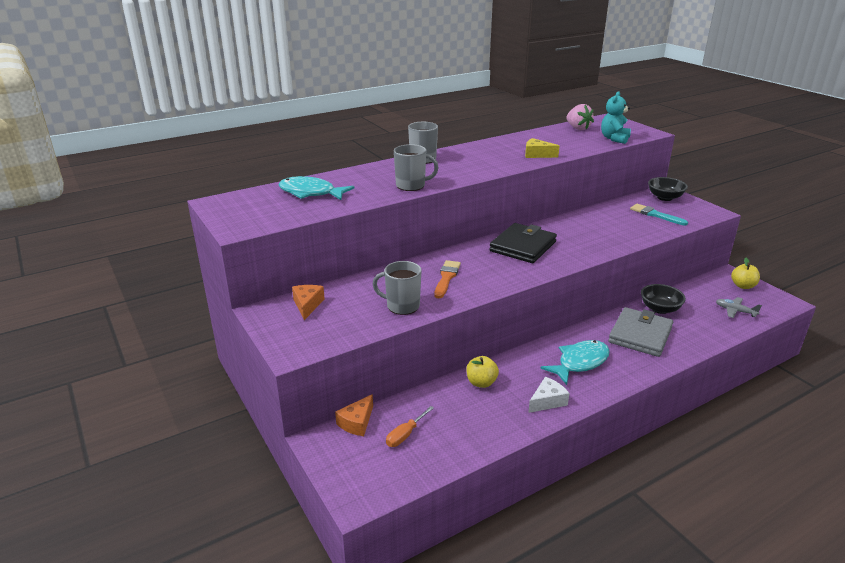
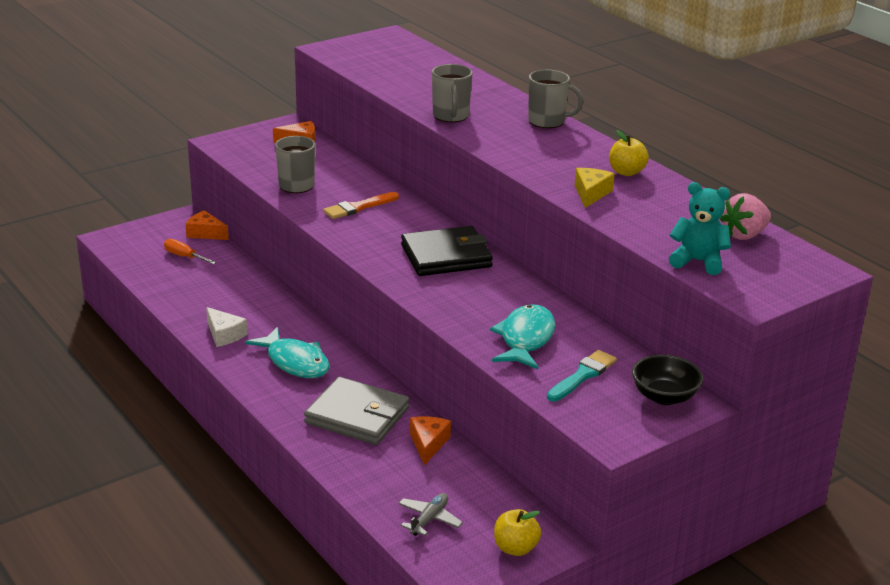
camera: 85 degrees right, 0 degrees up
(311, 193) = (420, 70): turquoise fish -> turquoise fish (525, 339)
(446, 278) = (358, 207): orange brush -> orange brush turned 135 degrees clockwise
(481, 383) = (260, 296): yellow apple -> yellow apple (626, 172)
(523, 246) = (446, 256): black wallet -> black wallet turned 45 degrees counterclockwise
(660, 309) = (428, 444): black bowl -> orange cheese

